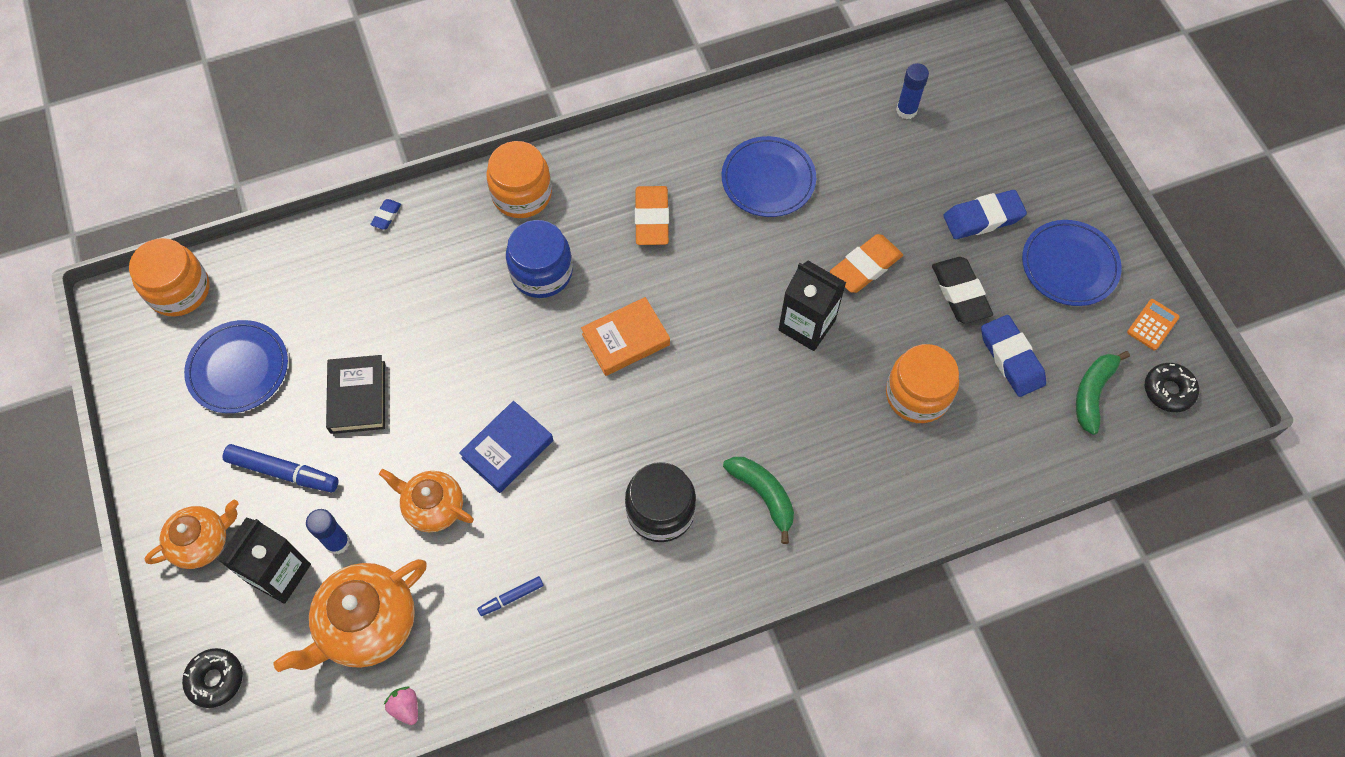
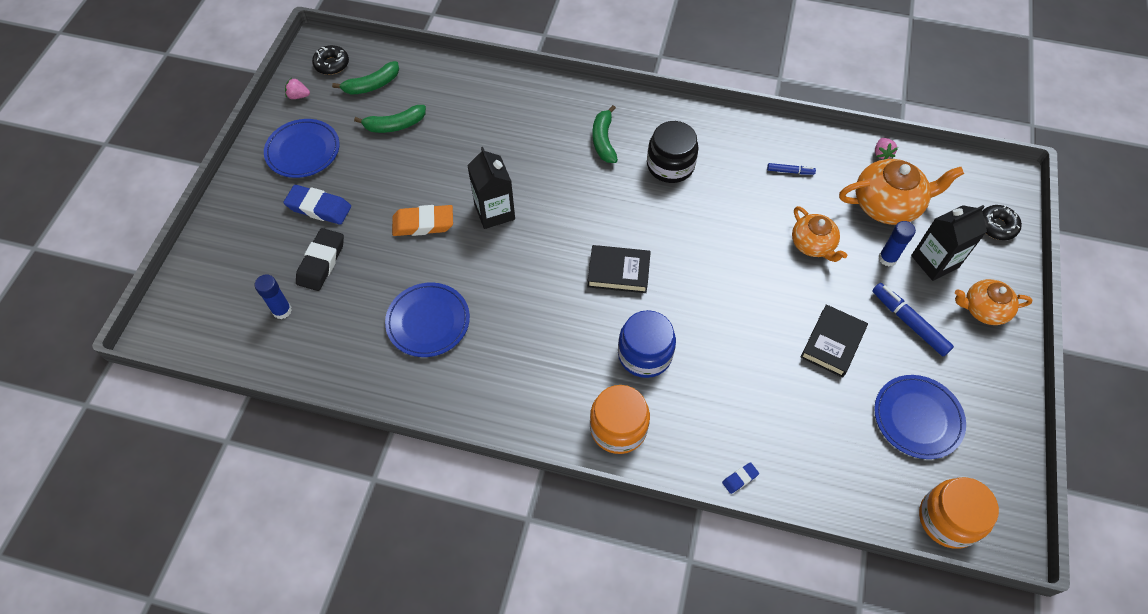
camera: 145 degrees left, 5 degrees down
(508, 449) = (744, 250): blue book -> none
(626, 339) = (618, 272): orange book -> black book
(652, 219) = (535, 345): orange eraser -> none
(917, 394) = (467, 138): orange jar -> none
(960, 293) = (383, 174): black eraser -> black eraser (321, 262)
(1011, 358) = (395, 125): blue eraser -> green banana
(1152, 325) = (298, 96): orange calculator -> pink strawberry

